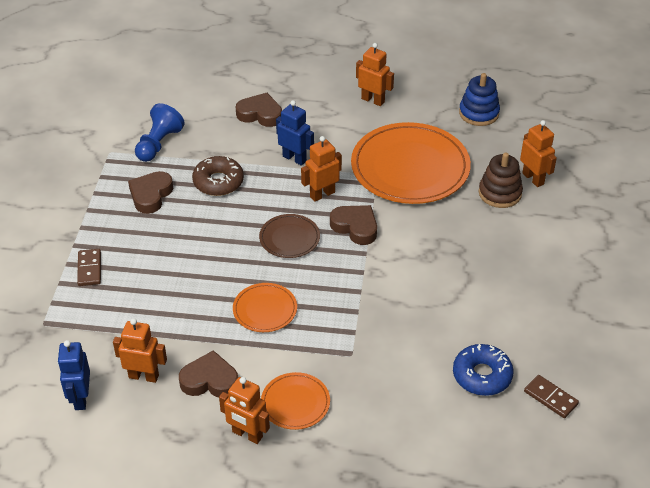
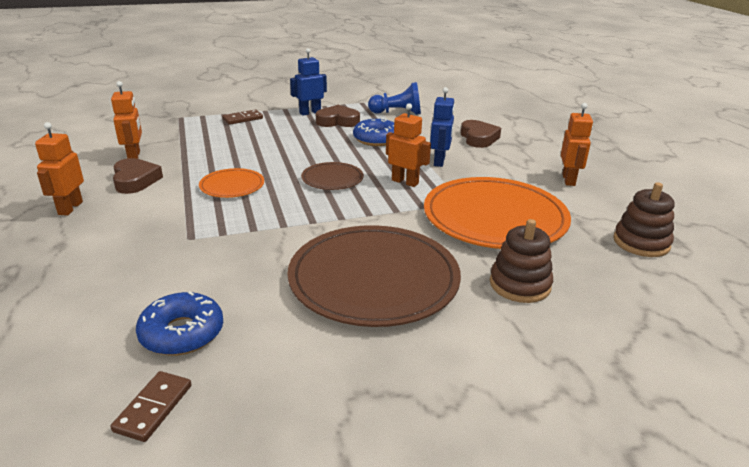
camera: 65 degrees right, 15 degrees down
(80, 398) = (106, 141): blue robot -> blue robot (310, 113)
(218, 182) = (376, 139): brown donut -> blue donut
(295, 403) = (114, 222): orange plate -> none
(355, 227) = (374, 206): brown heart -> none
(462, 261) = (374, 279): none -> brown plate
(479, 113) = (641, 242): blue stacking toy -> brown stacking toy
(533, 178) = (578, 306): orange robot -> none

